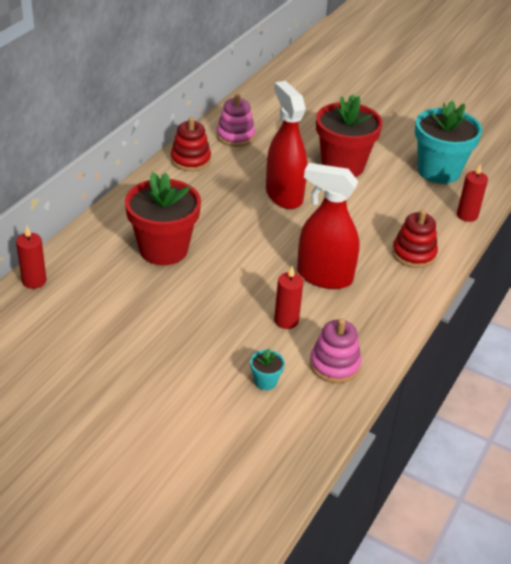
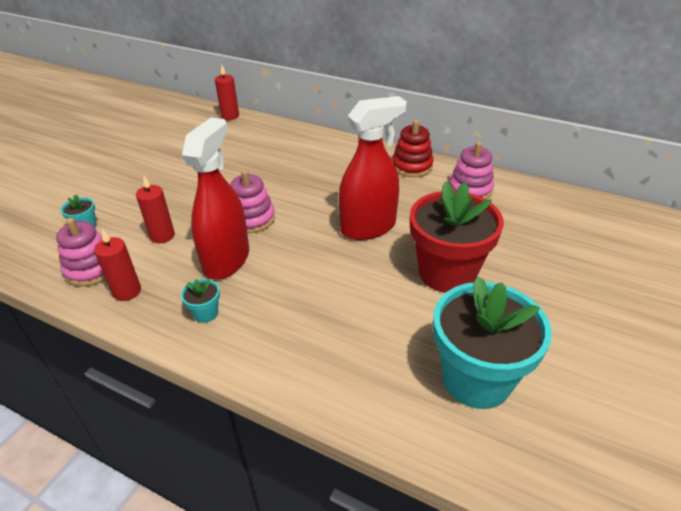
camera: 90 degrees right, 0 degrees up
(163, 249) = (269, 163): red flower pot -> none
(264, 262) = (252, 219): none -> pink stacking toy
(389, 286) = (206, 313): none -> turquoise flower pot
(413, 254) = (268, 339): red stacking toy -> none
(467, 215) = (365, 409): red candle -> red candle (127, 291)

